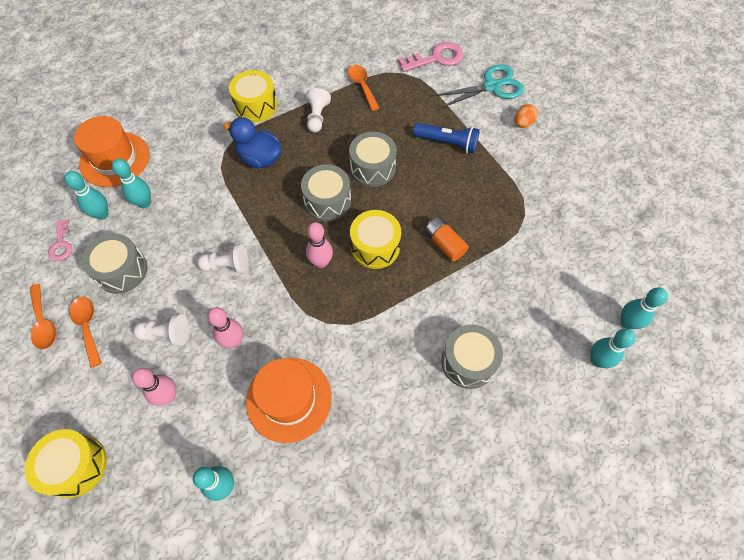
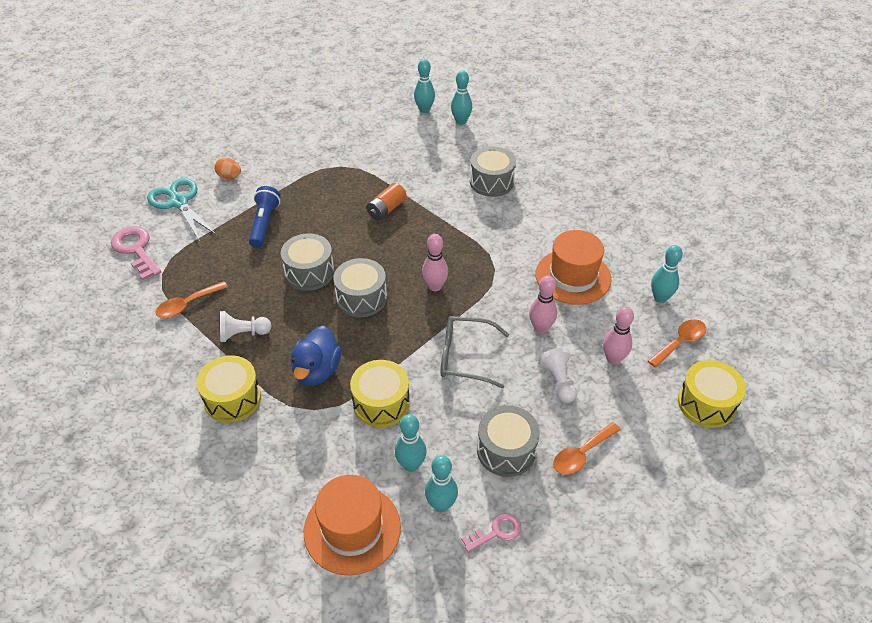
camera: 105 degrees left, 15 degrees down
(44, 322) = (596, 500): orange spoon -> orange spoon (680, 342)
(227, 266) = (465, 357): white pawn -> grey glasses
(375, 247) = (404, 253): yellow drum -> yellow drum (381, 403)

